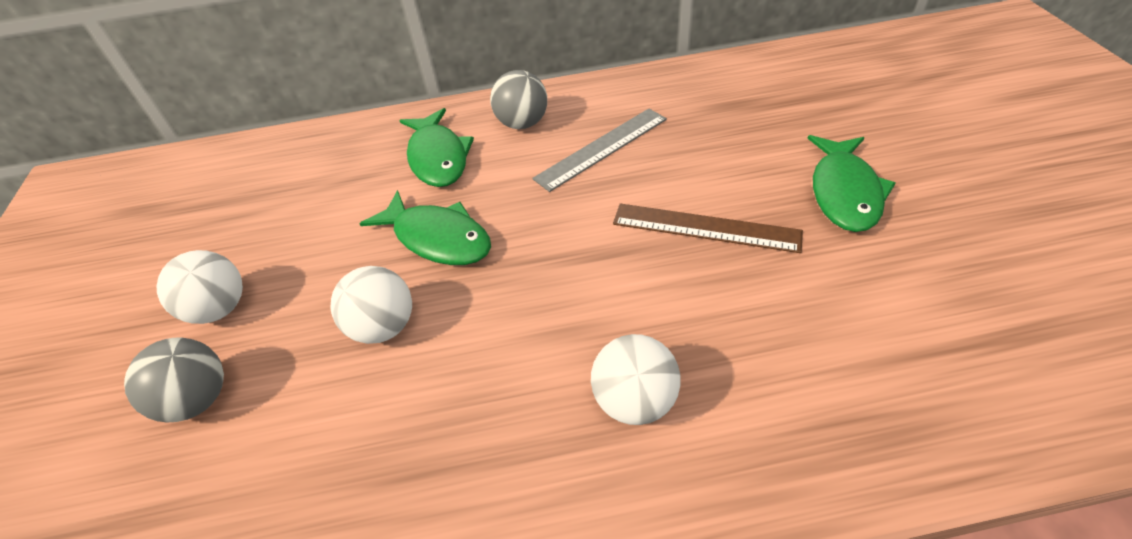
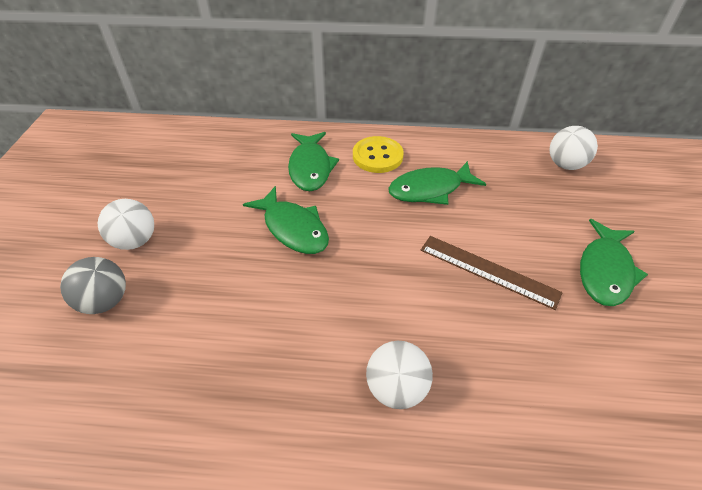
camera: 10 degrees right, 0 degrees up
(384, 327) = (238, 284): white ball -> white ball (565, 165)
(522, 123) = (377, 156): grey ball -> yellow button
(602, 148) = (430, 189): grey ruler -> green fish

